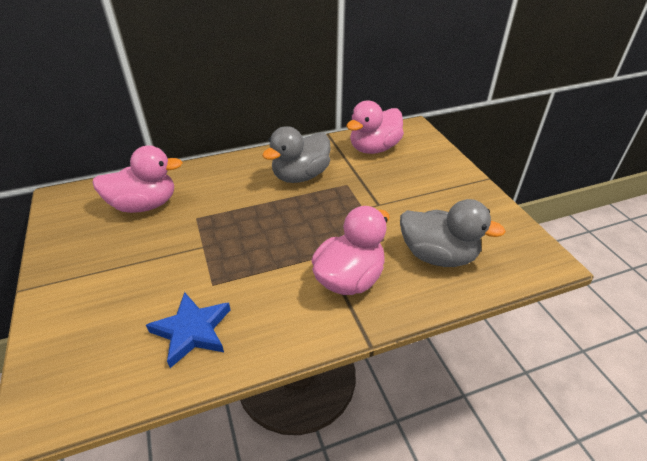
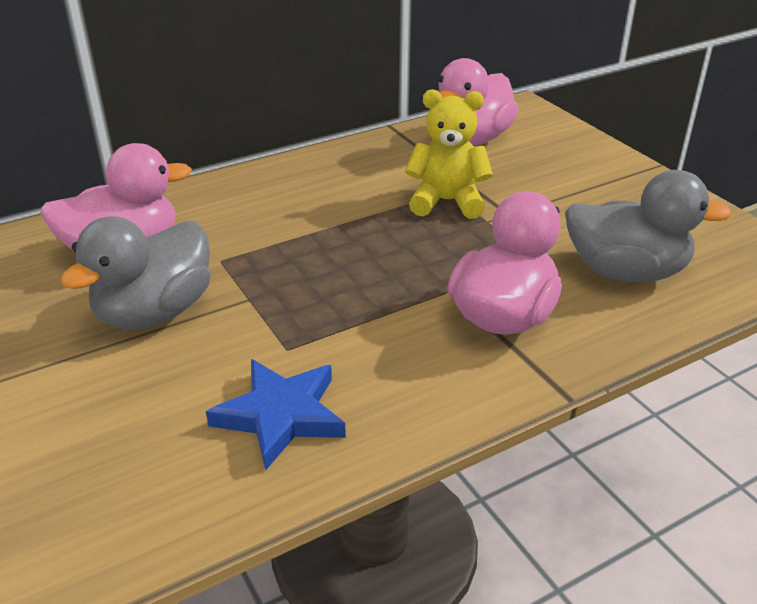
camera: 10 degrees left, 5 degrees down
(300, 176) = (370, 186): grey duck -> grey duck (155, 312)
(343, 192) = (447, 202): none -> yellow teddy bear

